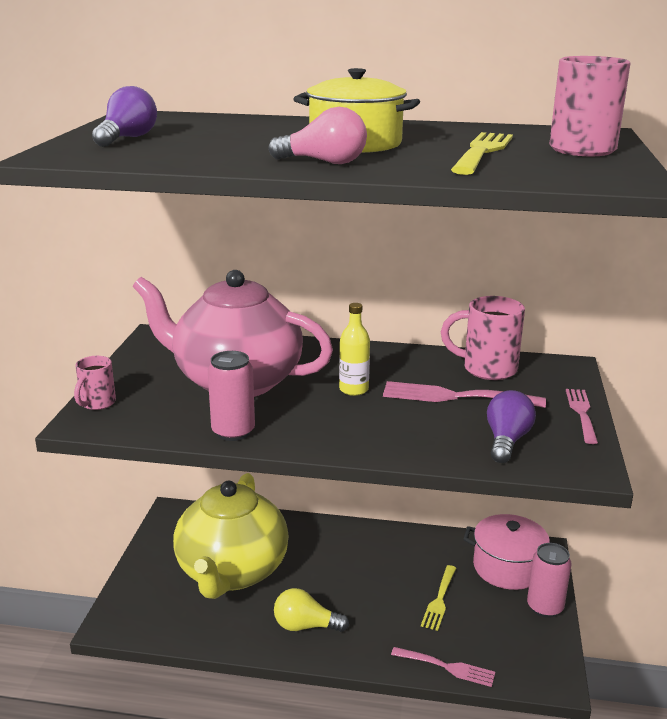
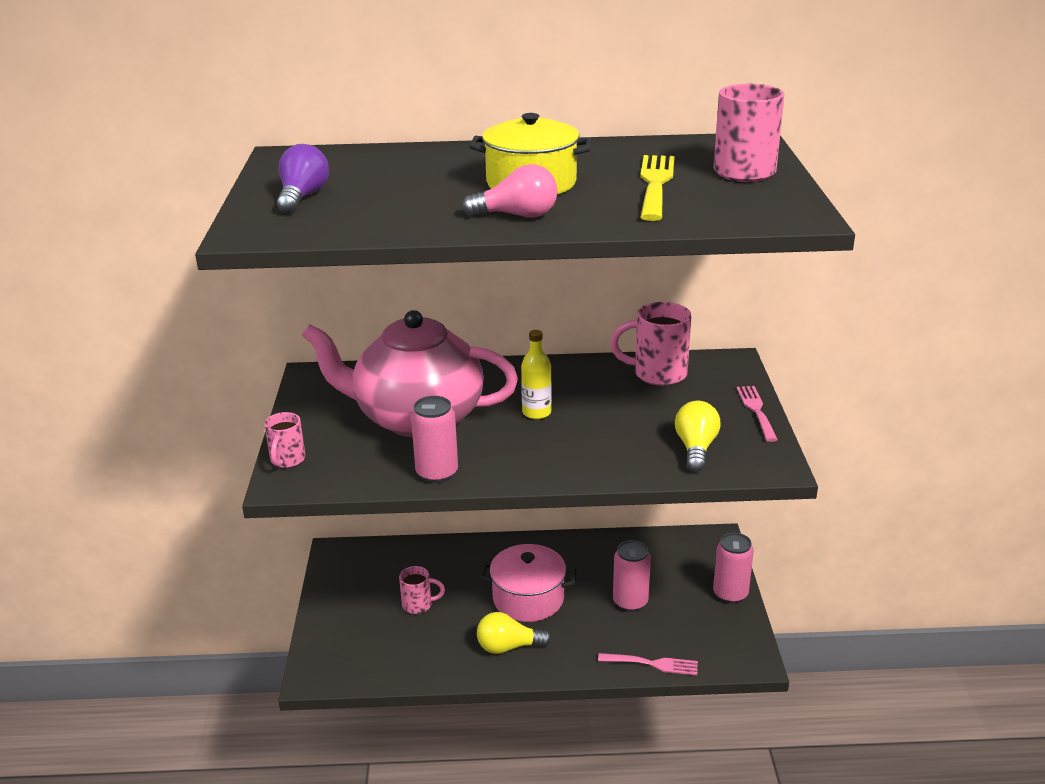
camera: 10 degrees left, 5 degrees up
(232, 571) = (418, 605): yellow teapot -> pink mug
(439, 600) = (630, 602): yellow fork -> pink can
(455, 396) = (636, 408): pink fork -> none
(506, 441) = (696, 448): purple light bulb -> yellow light bulb
(507, 567) = (688, 560): pink pot -> pink pot (528, 599)

